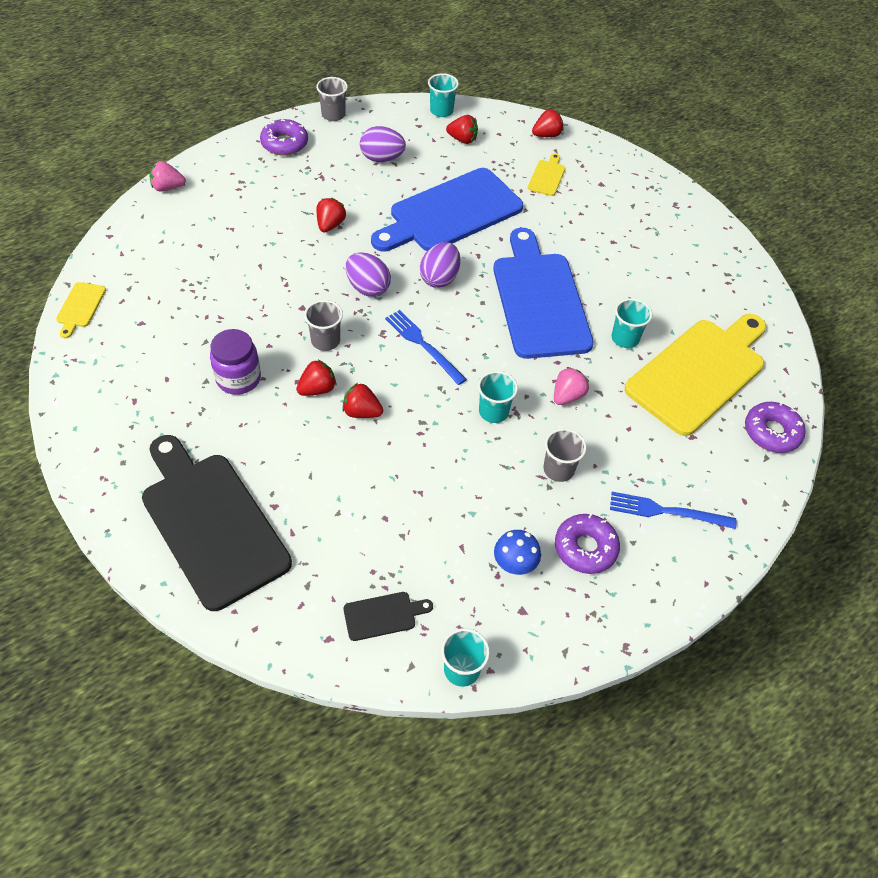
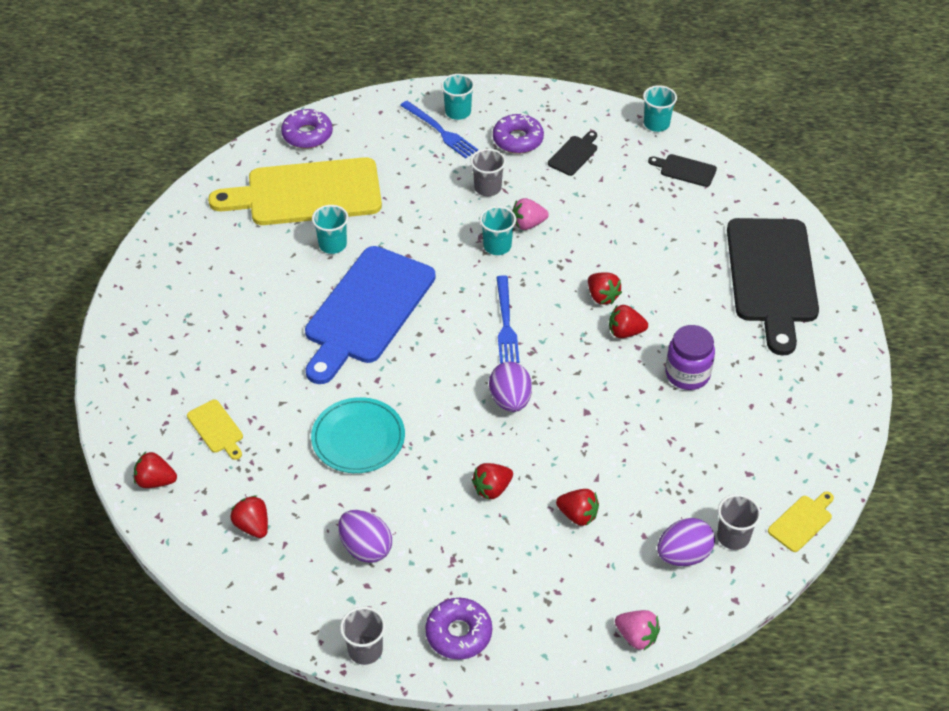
camera: 140 degrees left, 5 degrees down
(256, 236) = (578, 515): none -> red strawberry
(325, 341) = (588, 369): grey cup -> grey cup (733, 537)
(439, 278) = (435, 375): purple egg -> purple egg (683, 555)
(441, 111) = (233, 583): turquoise cup -> turquoise cup (458, 112)
(451, 213) = (358, 438): blue cutting board -> turquoise plate
(514, 564) = (574, 154): blue mushroom -> black cutting board
(547, 176) = (216, 429): yellow cutting board -> yellow cutting board turned 90 degrees counterclockwise
(567, 396) = (428, 228): pink strawberry -> pink strawberry (528, 224)

